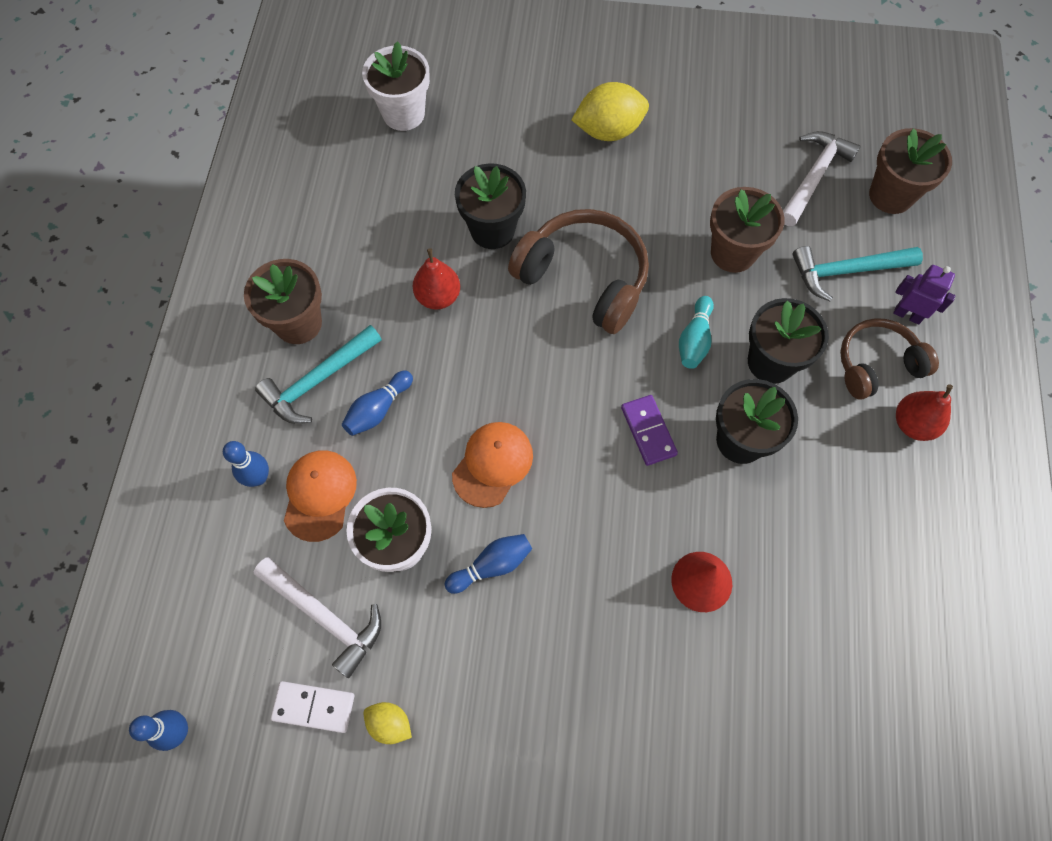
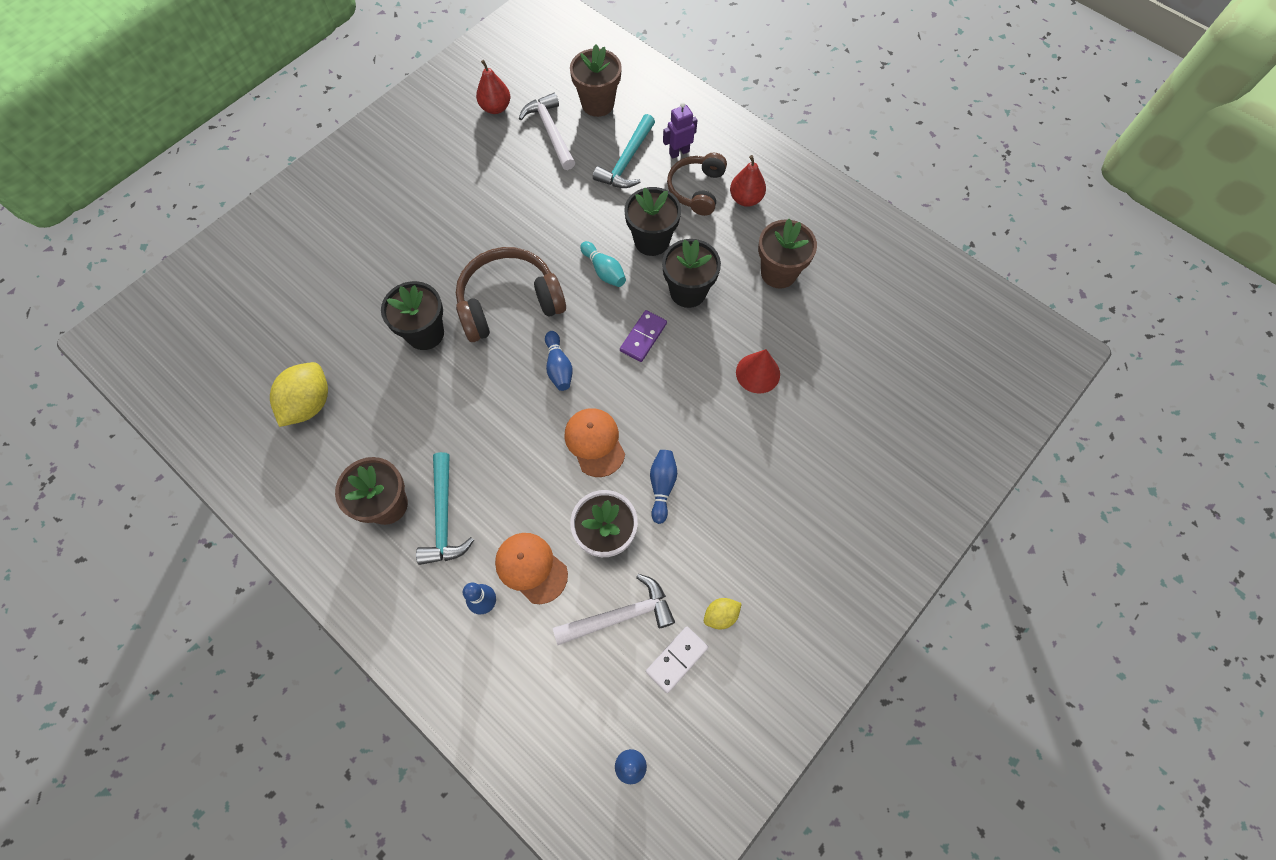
camera: 55 degrees left, 0 degrees up
(378, 409) = (498, 490): blue bowling pin -> blue bowling pin (558, 367)
(403, 114) = (279, 330): white flower pot -> none
(438, 297) = (446, 399): red pear -> red pear (496, 108)
(608, 130) = (414, 216): yellow lemon -> yellow lemon (309, 404)
(648, 431) = (643, 337): purple domino -> purple domino turned 75 degrees counterclockwise
(733, 253) = (564, 209): brown flower pot -> brown flower pot (778, 273)

